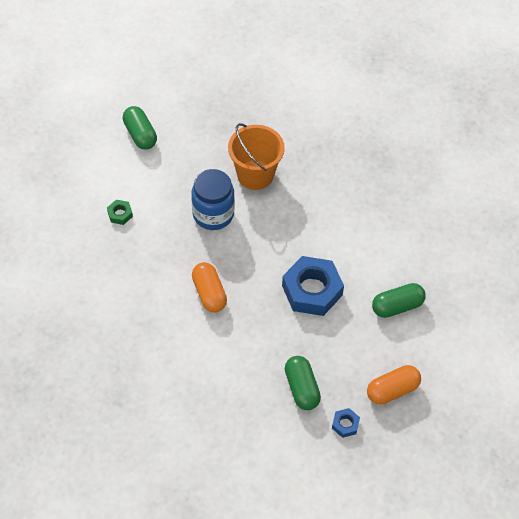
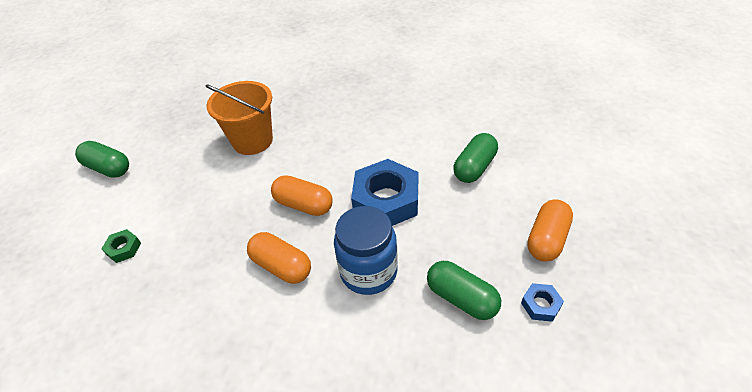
camera: 30 degrees left, 10 degrees down
(213, 214) = (233, 192): blue jar -> blue jar (368, 271)
(254, 256) = (304, 205): none -> orange capsule

